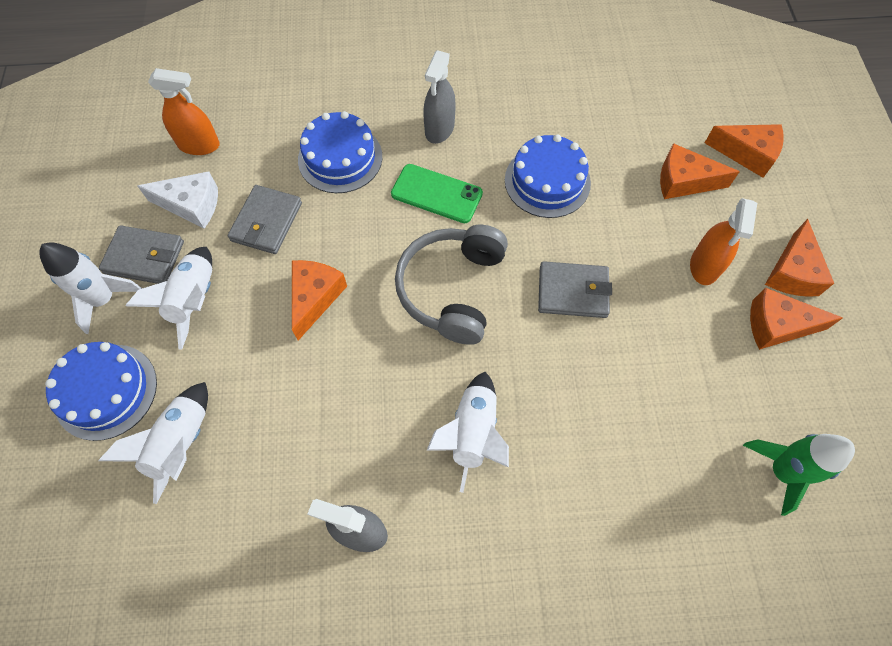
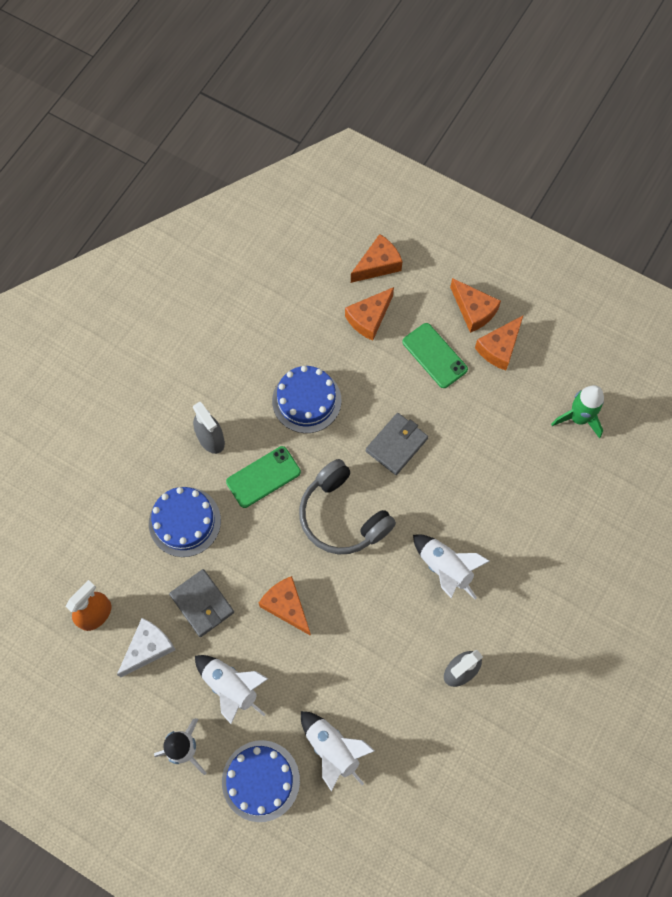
camera: 55 degrees left, 5 degrees up
(144, 257) = (170, 704): grey wallet -> none
(704, 266) = (434, 355): orange spray bottle -> green phone

